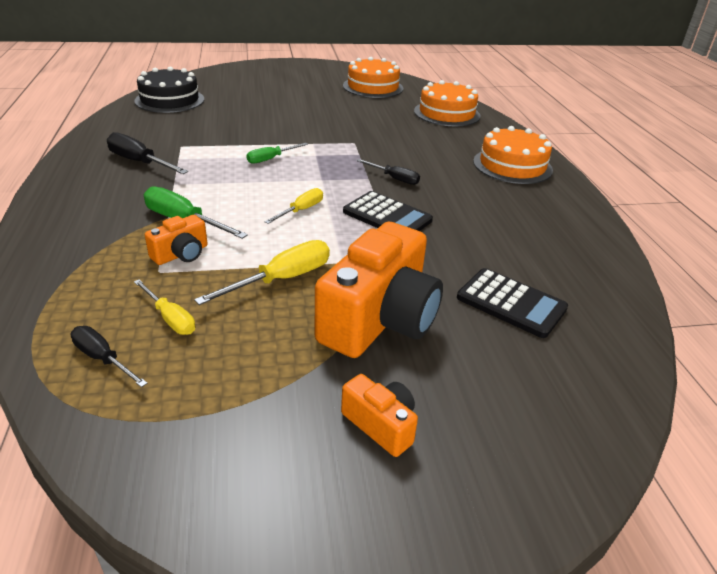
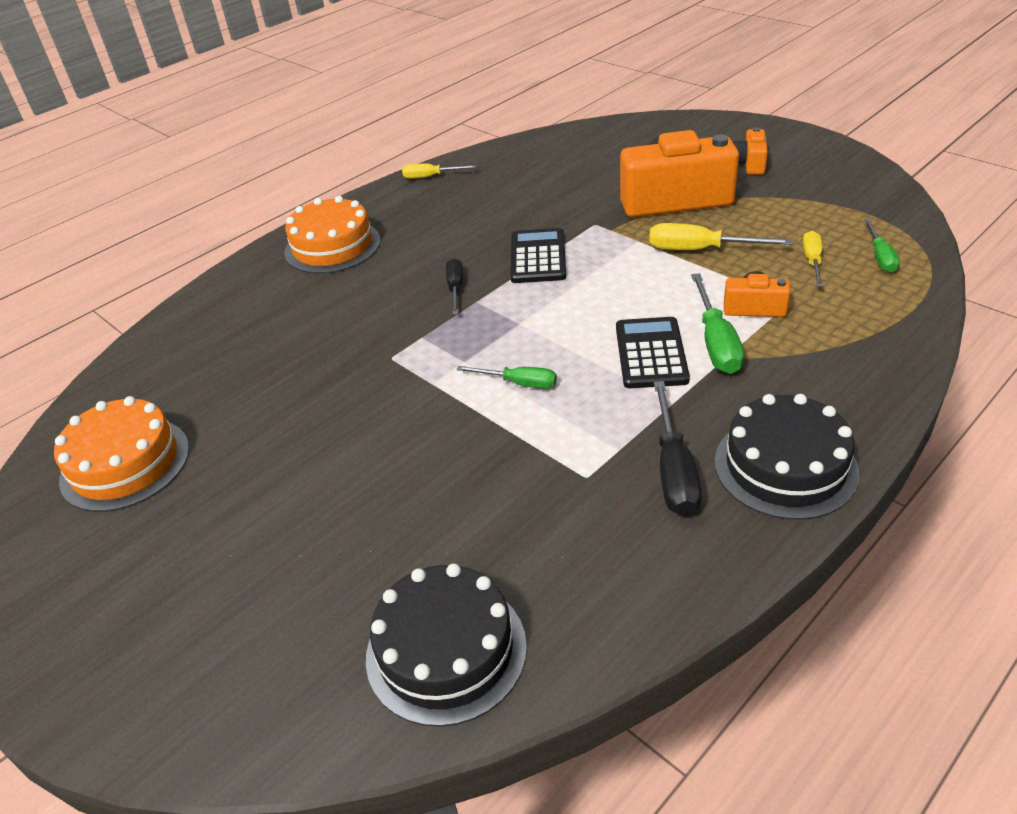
camera: 120 degrees left, 5 degrees up
(78, 184) = (785, 466): none -> black cake
(103, 358) = (880, 257): black screwdriver -> green screwdriver
(301, 210) = (596, 299): yellow screwdriver -> yellow screwdriver (430, 177)
(447, 113) = (198, 344): orange cake -> none
(511, 303) = (581, 172): black calculator -> black calculator (651, 353)

